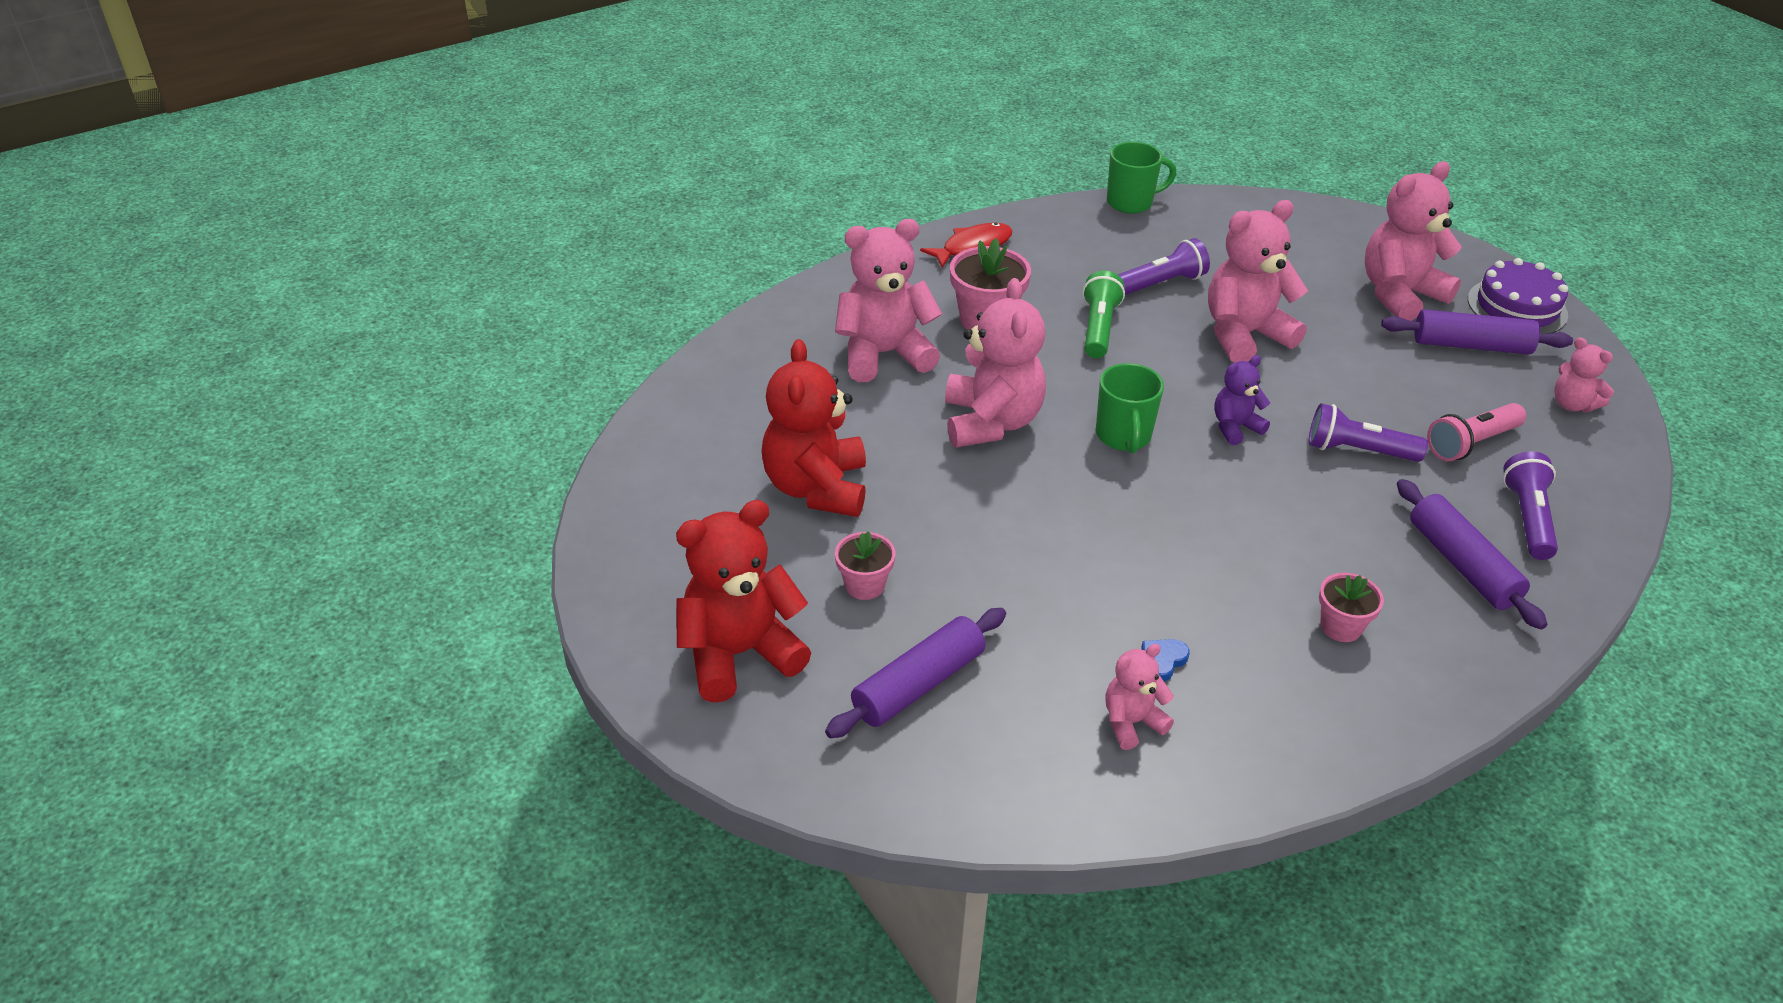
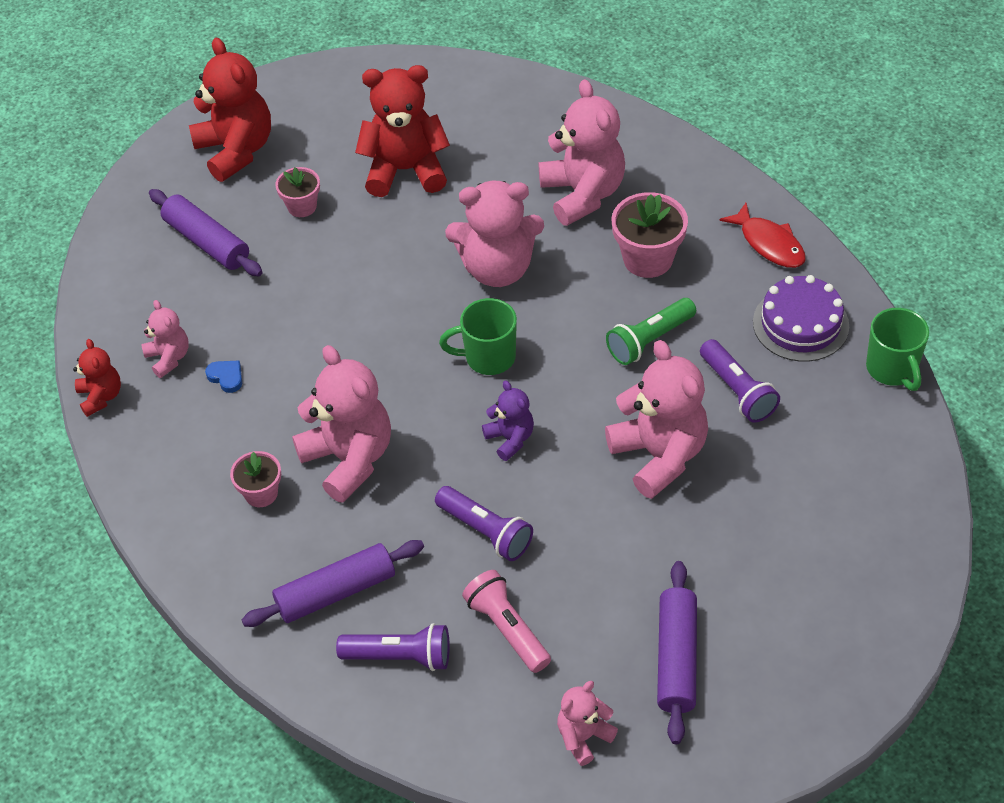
camera: 90 degrees right, 10 degrees up
(1098, 328) = (649, 340): green flashlight -> green flashlight turned 135 degrees clockwise
(1204, 798) = (101, 396): none -> red teddy bear
(1357, 451) = (486, 531): purple flashlight -> purple flashlight turned 120 degrees clockwise
(1399, 294) = (763, 603): pink teddy bear -> pink teddy bear (349, 459)
(1517, 307) = (762, 720): purple cake -> purple cake (800, 324)

